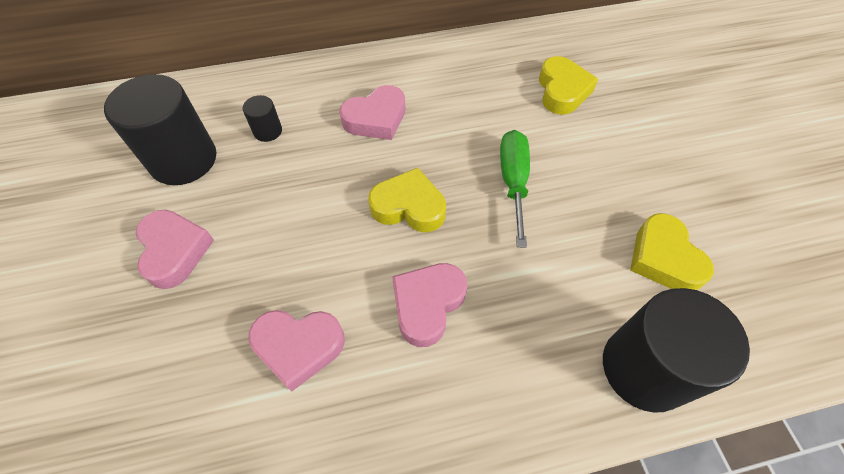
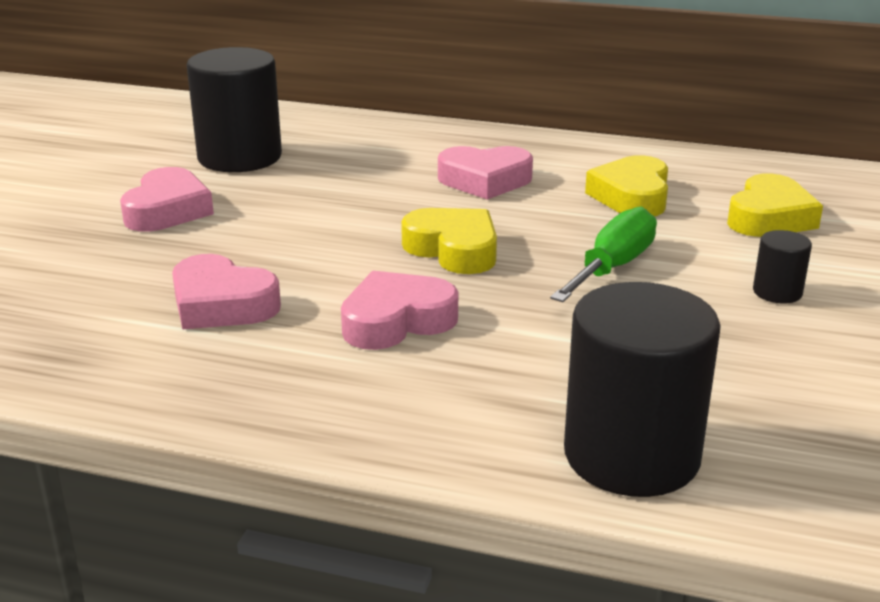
camera: 30 degrees right, 30 degrees down
(268, 131) = (348, 160): black cylinder -> black cylinder (777, 292)
(663, 258) = (768, 383): yellow heart -> yellow heart (632, 196)

